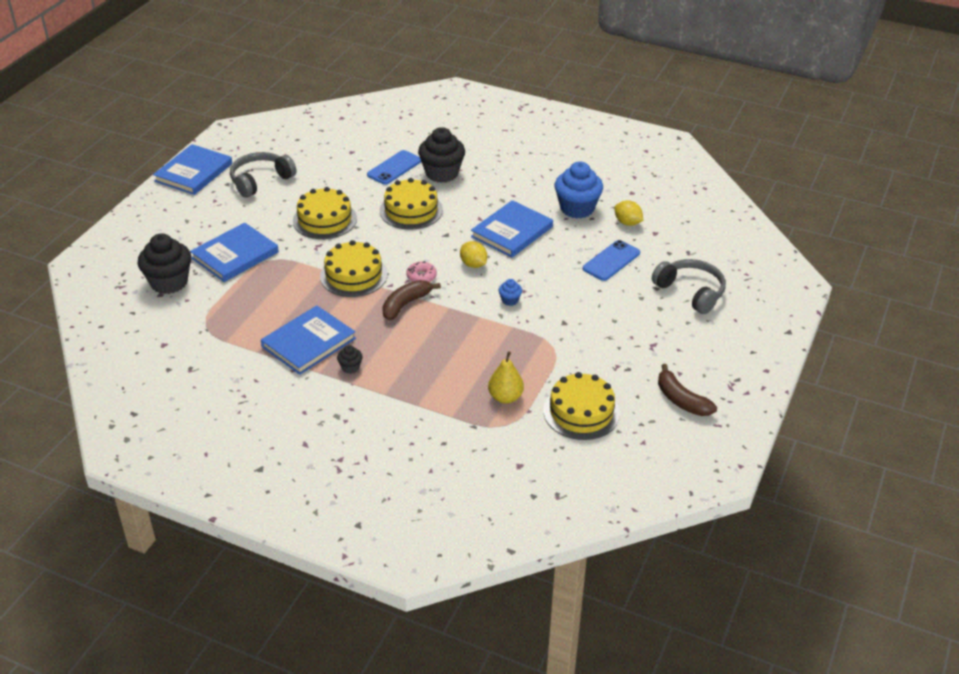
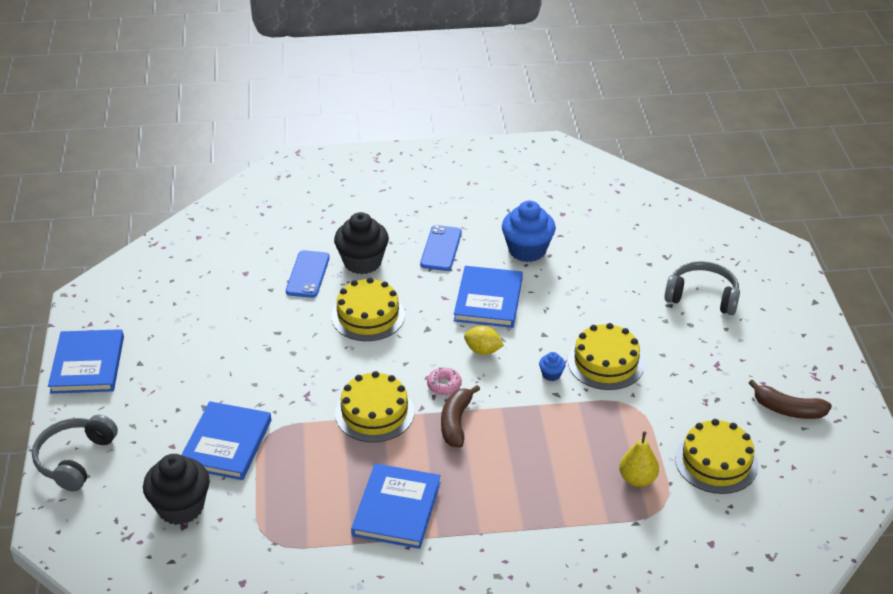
camera: 30 degrees left, 0 degrees up
(260, 181) = (175, 345): grey headphones -> grey headphones (75, 459)
(325, 220) = (287, 362): yellow cake -> yellow cake (605, 362)
(350, 367) = (463, 516): black cupcake -> none
(611, 261) = (606, 293): blue phone -> blue phone (441, 248)
(627, 223) = (586, 247): yellow lemon -> none

